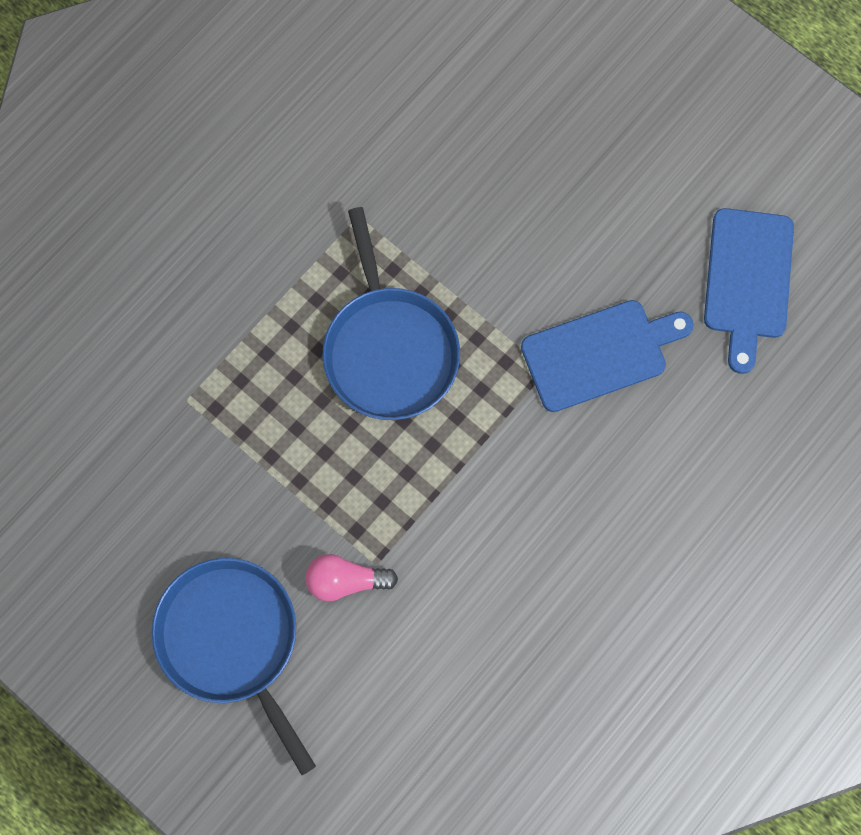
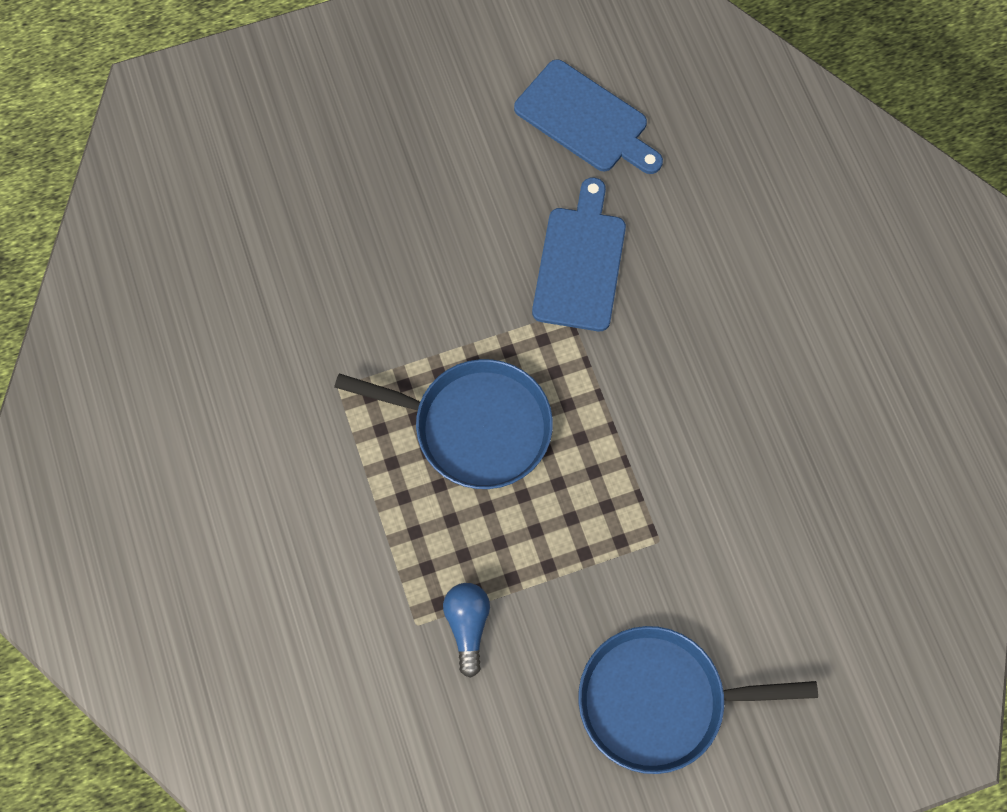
camera: 60 degrees left, 5 degrees down
(209, 443) = (467, 626): none -> blue light bulb
(346, 580) = (659, 574): pink light bulb -> none

